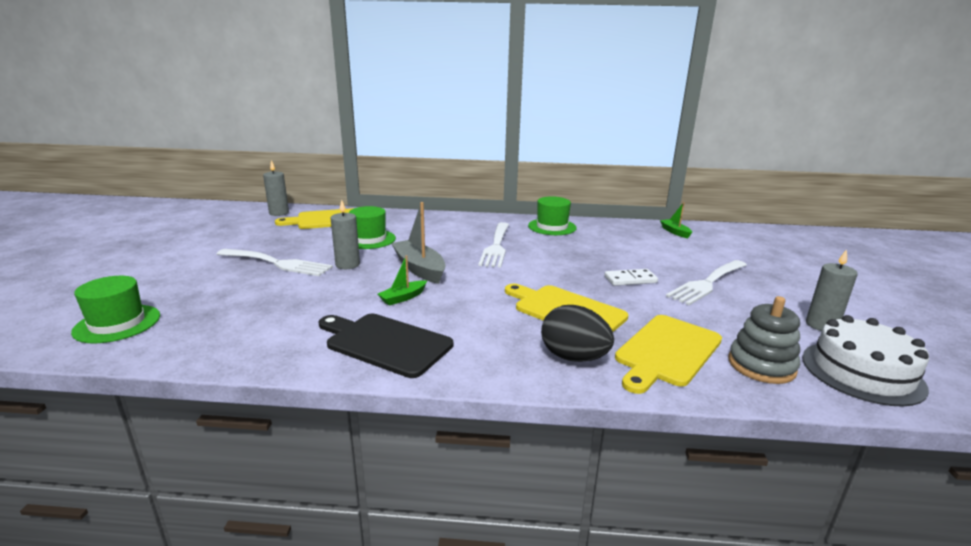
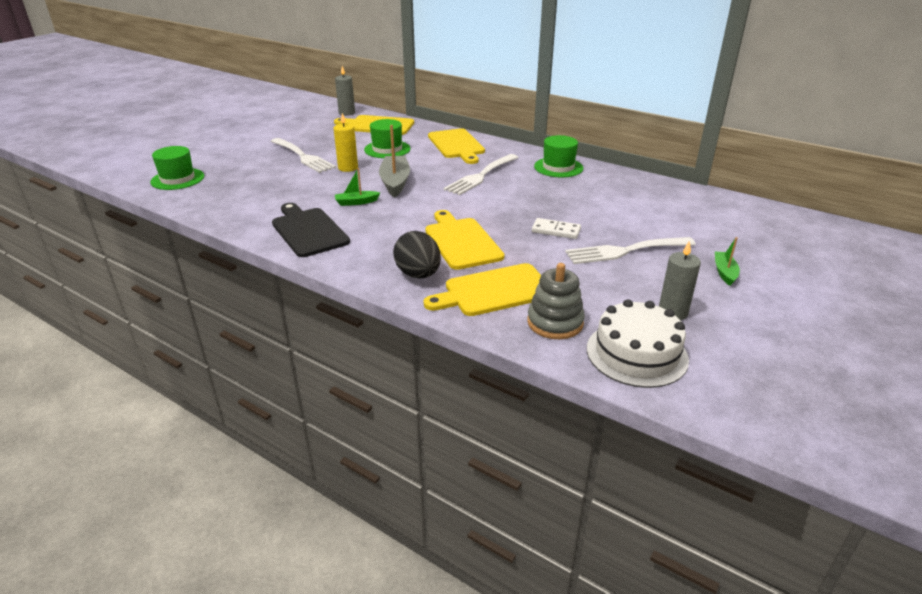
camera: 30 degrees right, 10 degrees up
(347, 265) = (348, 168): grey candle -> yellow candle
(435, 224) = (456, 145): none -> yellow cutting board
(675, 232) = (679, 197): green boat -> green boat (724, 272)

